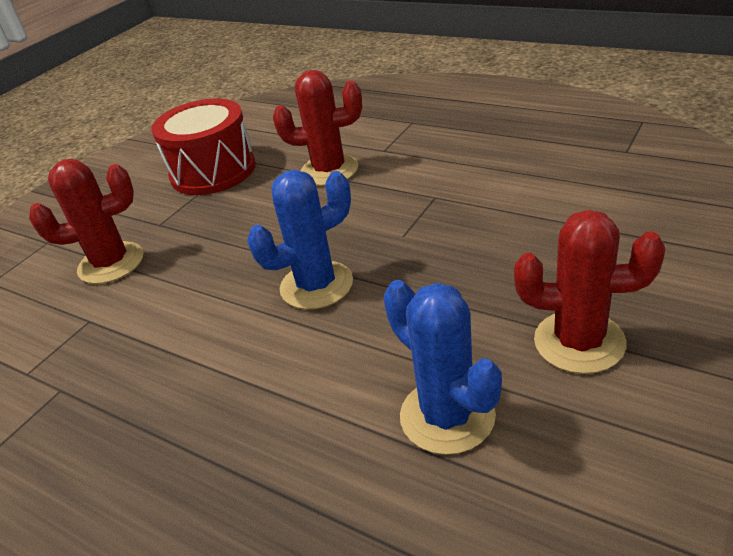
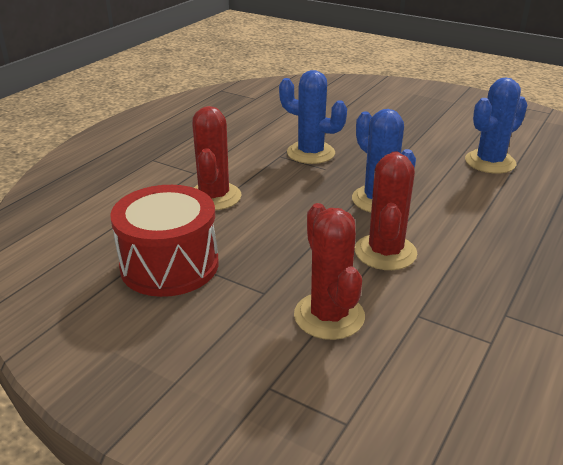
camera: 95 degrees left, 5 degrees down
(446, 219) = (311, 153): none -> blue cactus
(579, 342) = (432, 128): red cactus -> red cactus (385, 252)

